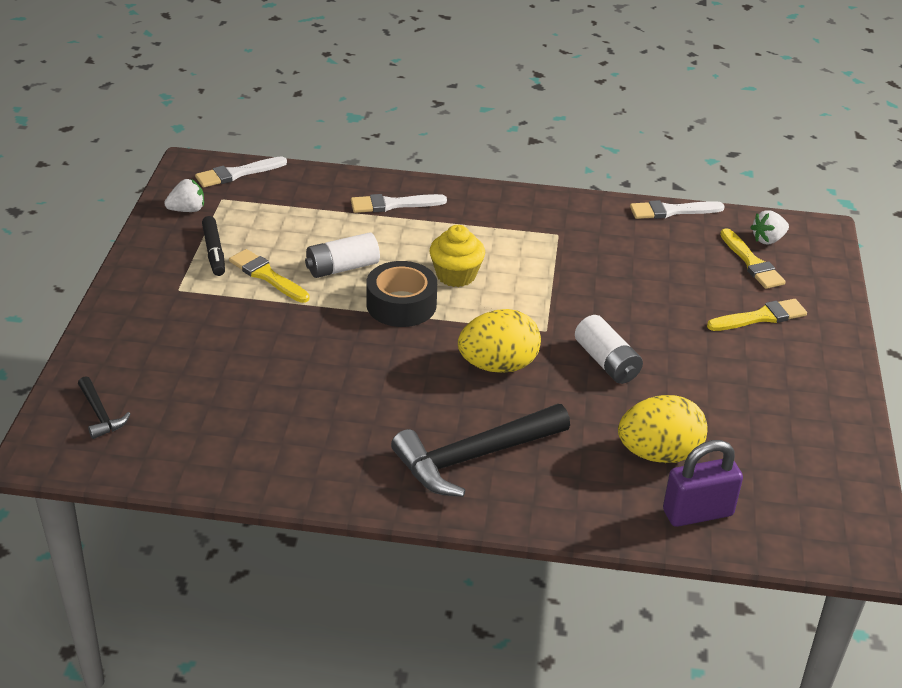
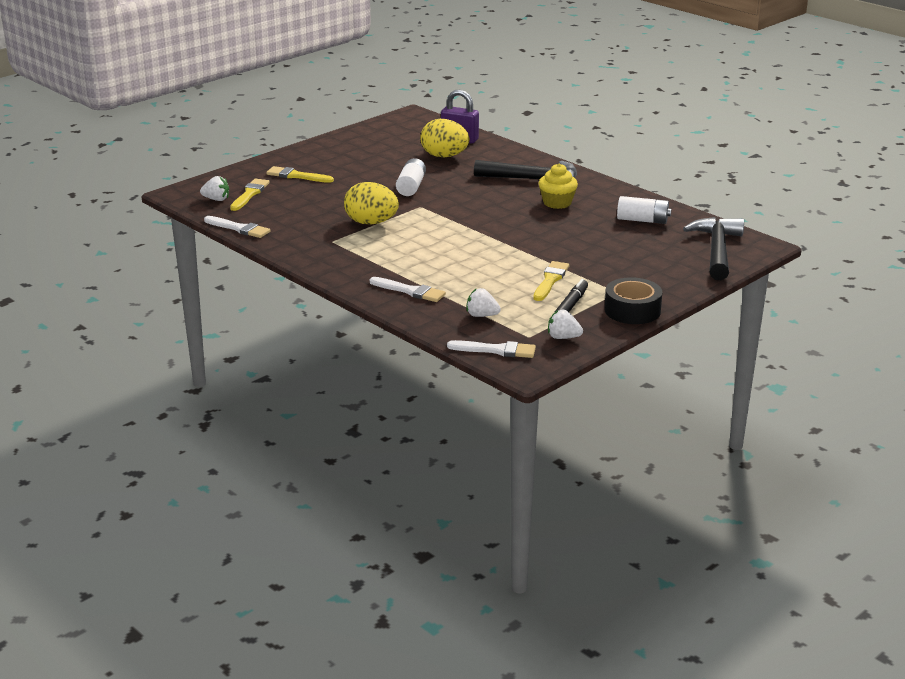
camera: 140 degrees left, 10 degrees down
(100, 414) = (717, 250): black hammer -> black hammer, size x2.10
(267, 276) = (550, 280): yellow brush -> yellow brush turned 150 degrees counterclockwise
(291, 204) = (482, 315): none -> white strawberry
(342, 268) = (496, 269): white battery -> white battery (642, 220)
(401, 304) = (485, 241): black tape -> black tape (632, 310)
(456, 275) = (430, 243): yellow cupcake -> yellow cupcake (557, 203)
(498, 365) = (470, 202): yellow egg -> yellow egg (371, 223)

